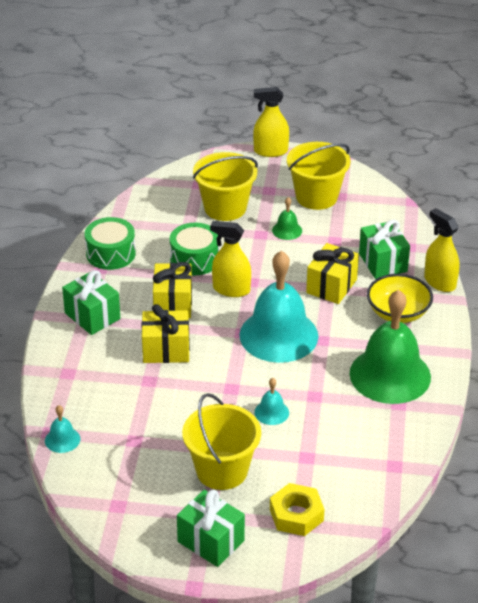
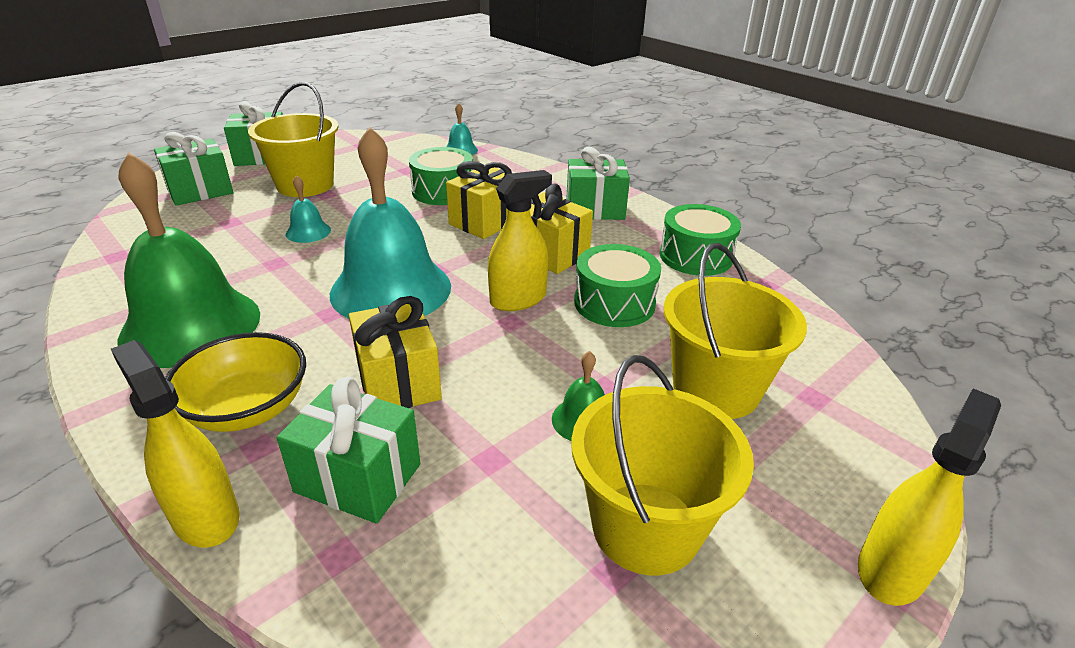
camera: 130 degrees right, 5 degrees down
(147, 396) = (443, 191): none -> green drum
(296, 515) = (200, 191): yellow nut -> green gift
(439, 282) = (205, 516): yellow spray bottle -> yellow spray bottle turned 135 degrees counterclockwise

